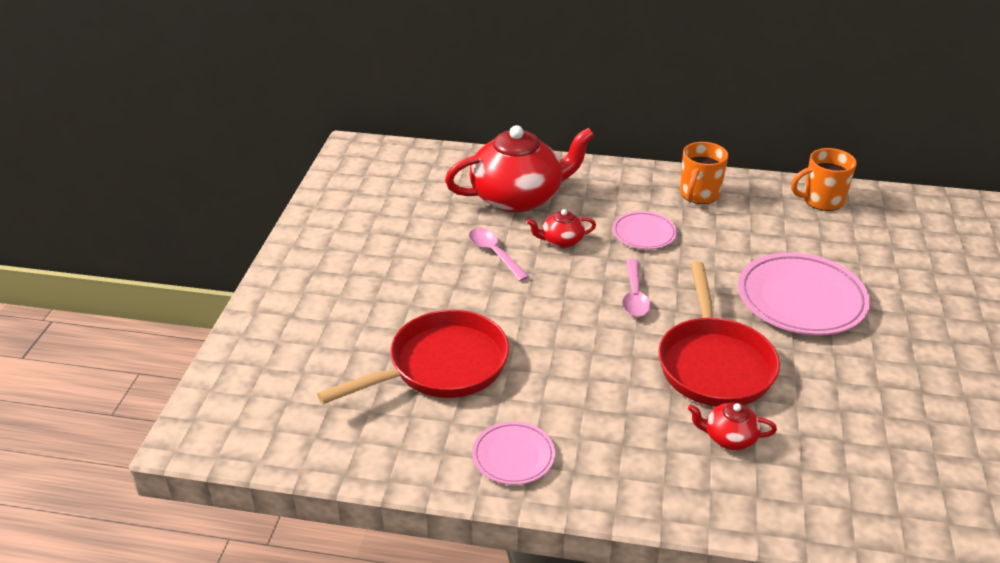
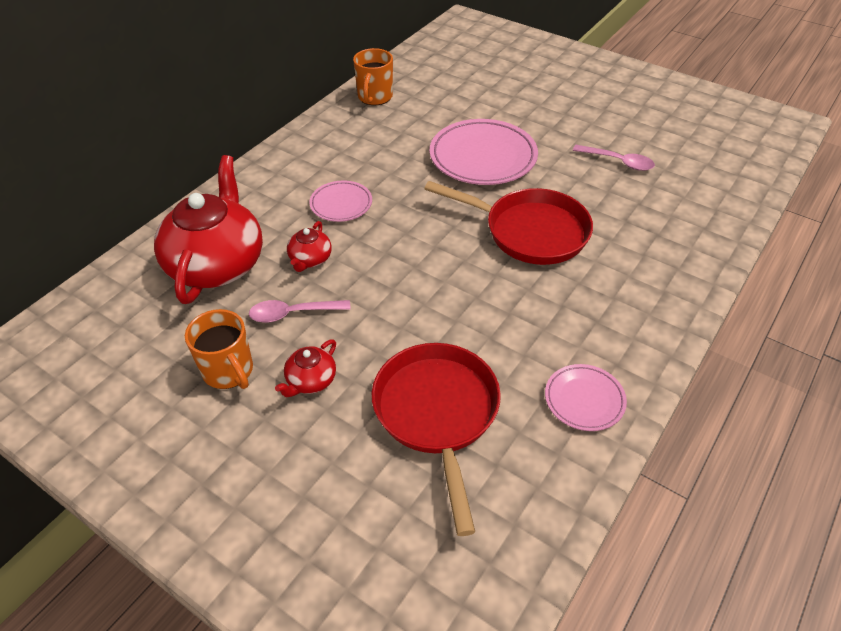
camera: 65 degrees left, 10 degrees up
(634, 296) = (420, 243): pink spoon -> pink spoon (618, 162)
(699, 194) = (314, 152): orange mug -> orange mug (229, 371)
(729, 438) = (614, 258): red teapot -> red teapot (310, 380)

